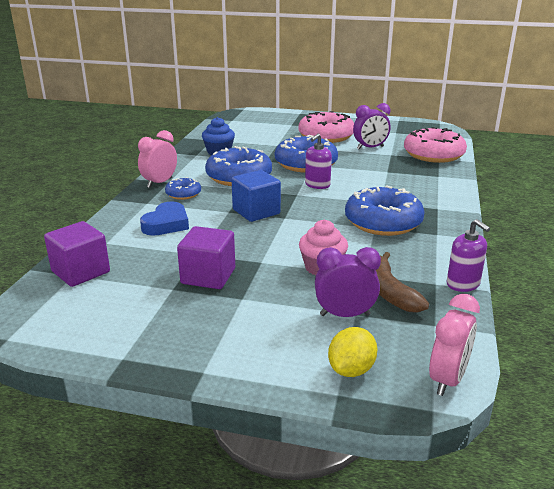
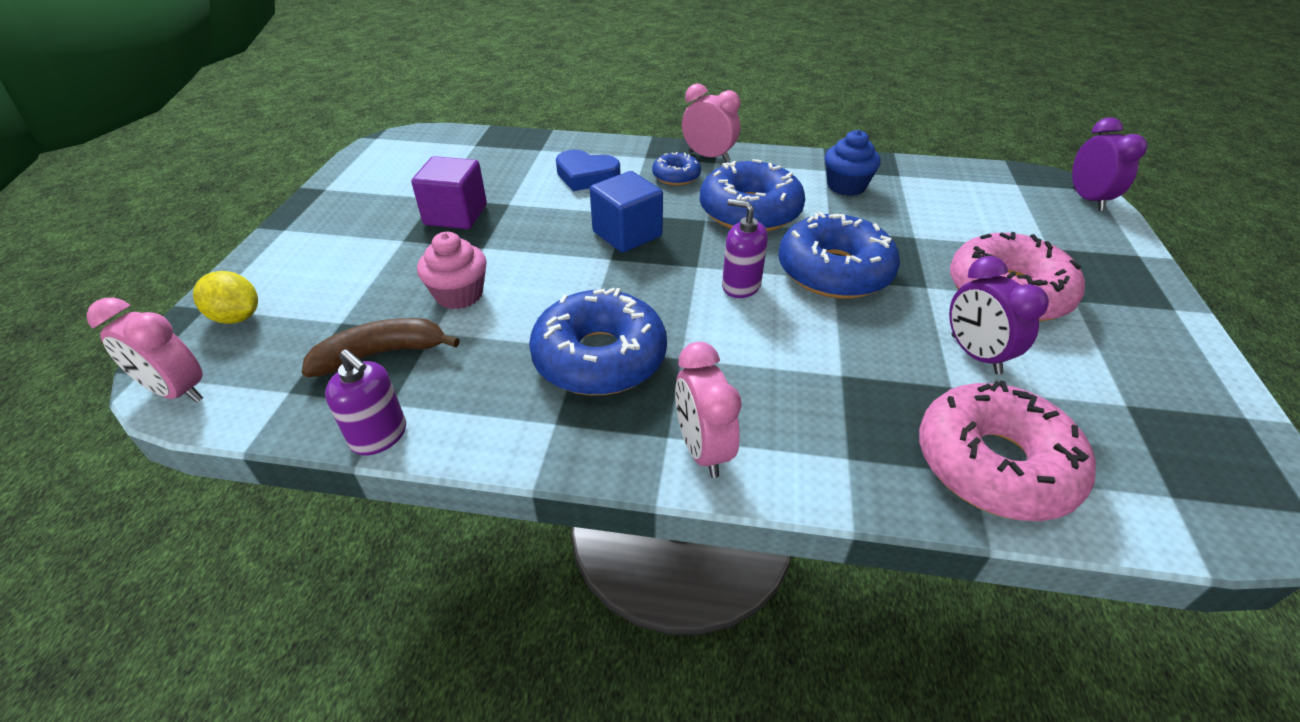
camera: 85 degrees right, 15 degrees up
(81, 272) = (479, 147): purple cube -> none
(345, 315) = (341, 313): purple clock -> purple clock (1087, 199)
(443, 201) = (702, 449): none -> pink clock
(463, 284) = (379, 436): purple soap dispenser -> purple soap dispenser turned 105 degrees counterclockwise

